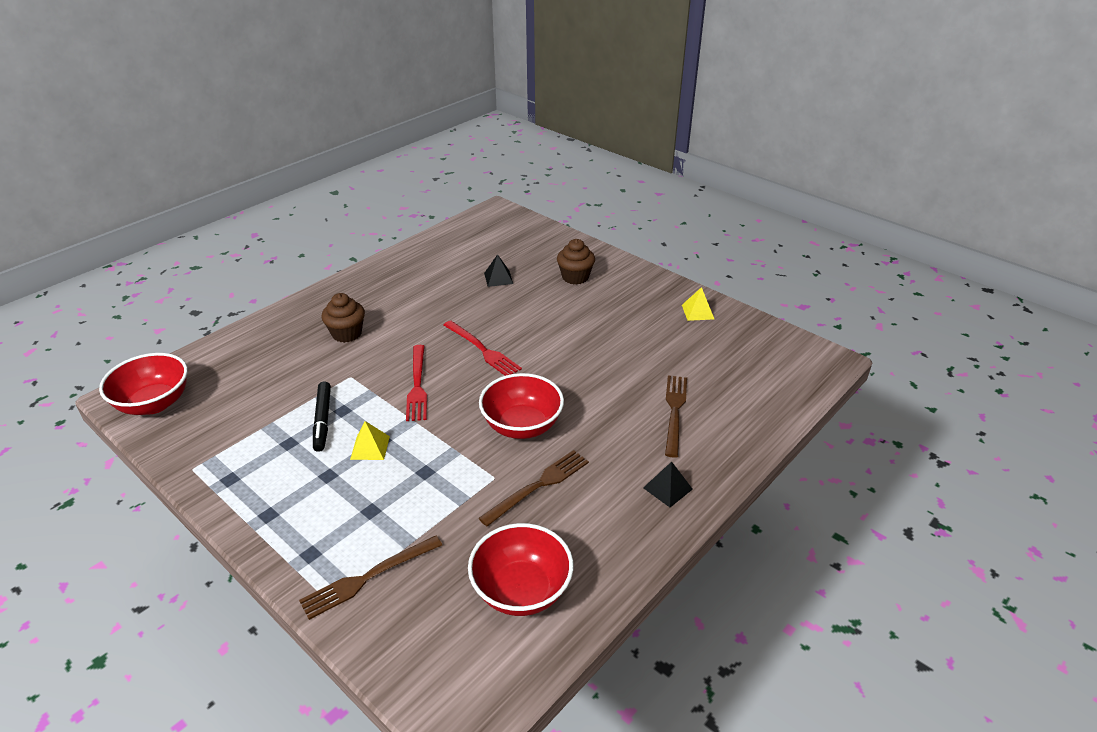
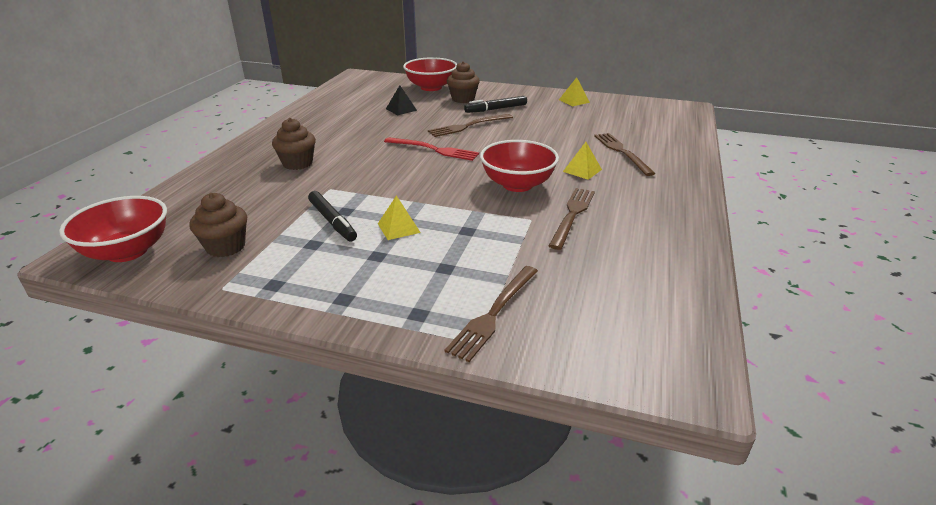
camera: 25 degrees left, 5 degrees down
(223, 423) = (226, 247): none -> brown cupcake
(417, 385) = (399, 180): red fork -> none
(521, 590) = (635, 281): red bowl -> red bowl (431, 87)
(545, 323) = (468, 126): none -> brown fork
(597, 303) = (496, 109): none -> black marker
(605, 426) = (582, 170): none -> yellow pyramid
(667, 488) = (668, 192): black pyramid -> none

